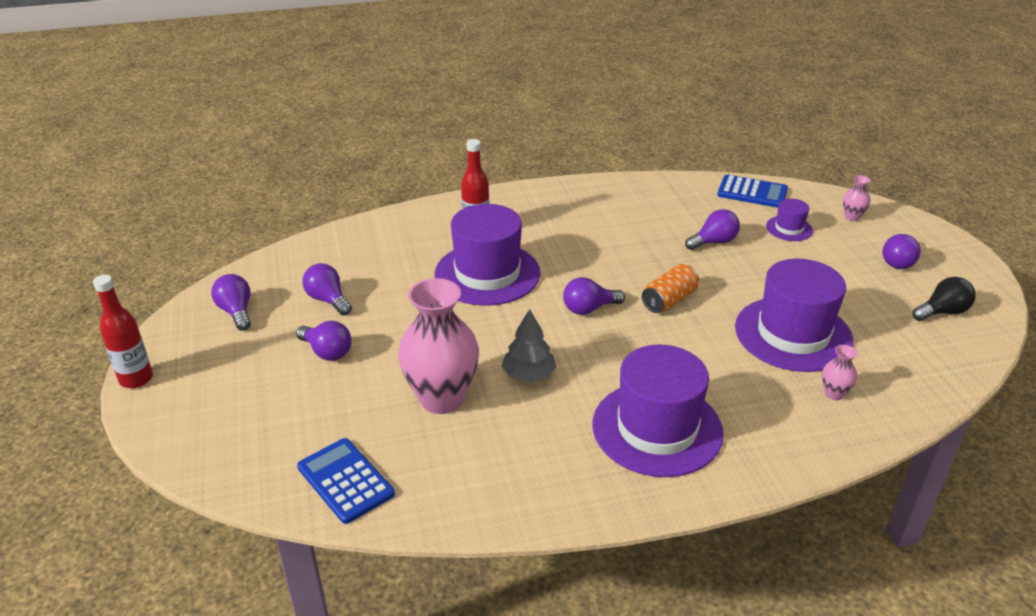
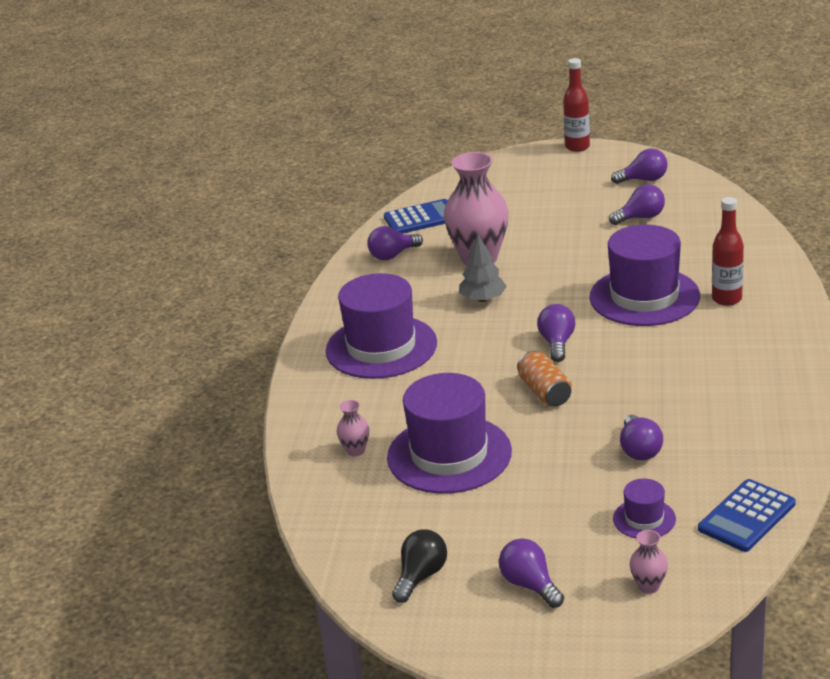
camera: 115 degrees right, 5 degrees down
(327, 352) = (567, 215): purple light bulb -> purple light bulb (393, 255)
(942, 312) = (421, 576): black light bulb -> black light bulb turned 150 degrees counterclockwise

